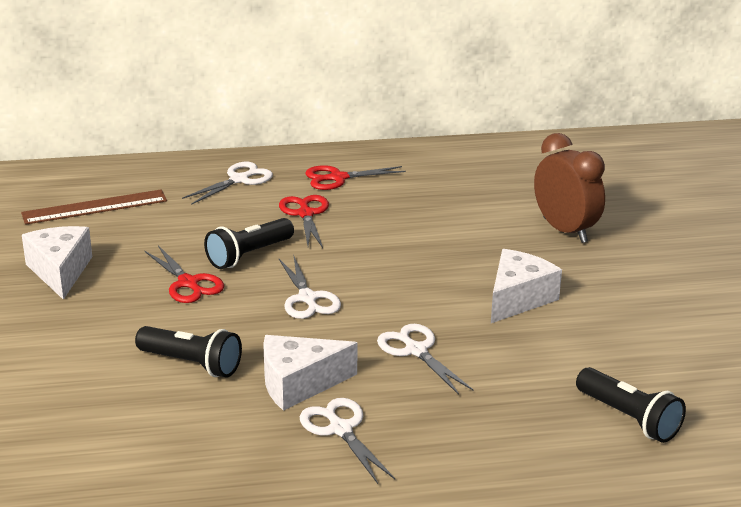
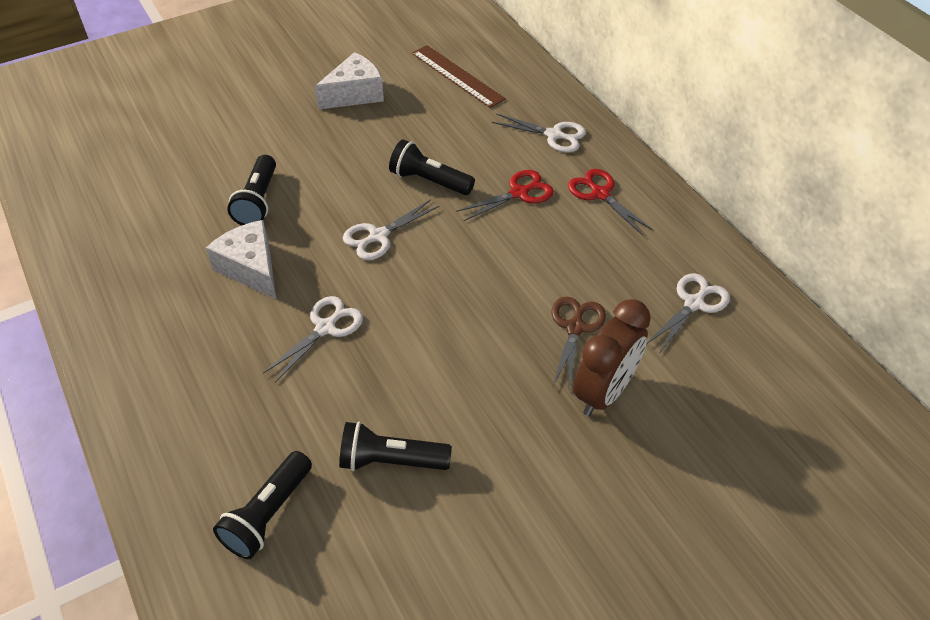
camera: 70 degrees right, 20 degrees up
(188, 283) = (369, 162): red scissors -> none
(340, 429) = (197, 311): white scissors -> white scissors (693, 304)
(490, 226) = (575, 328): none -> brown scissors
(518, 299) = (445, 381): white cheese -> none
(593, 342) = (391, 460): none -> black flashlight

